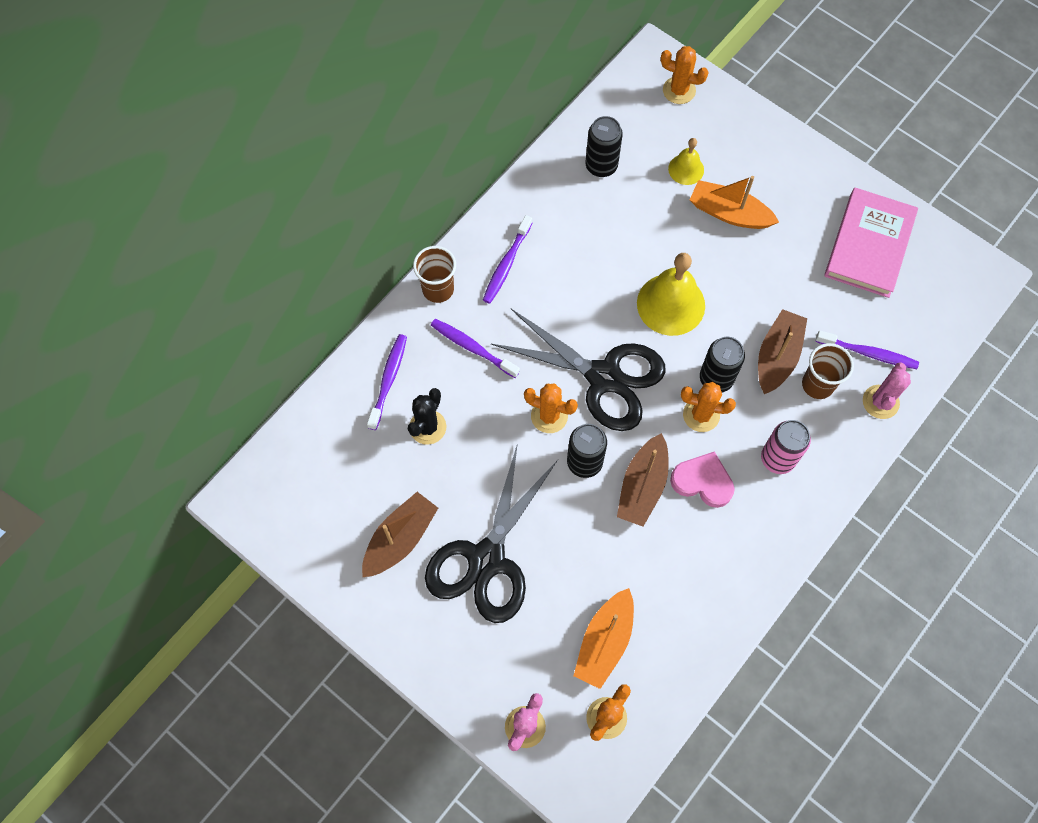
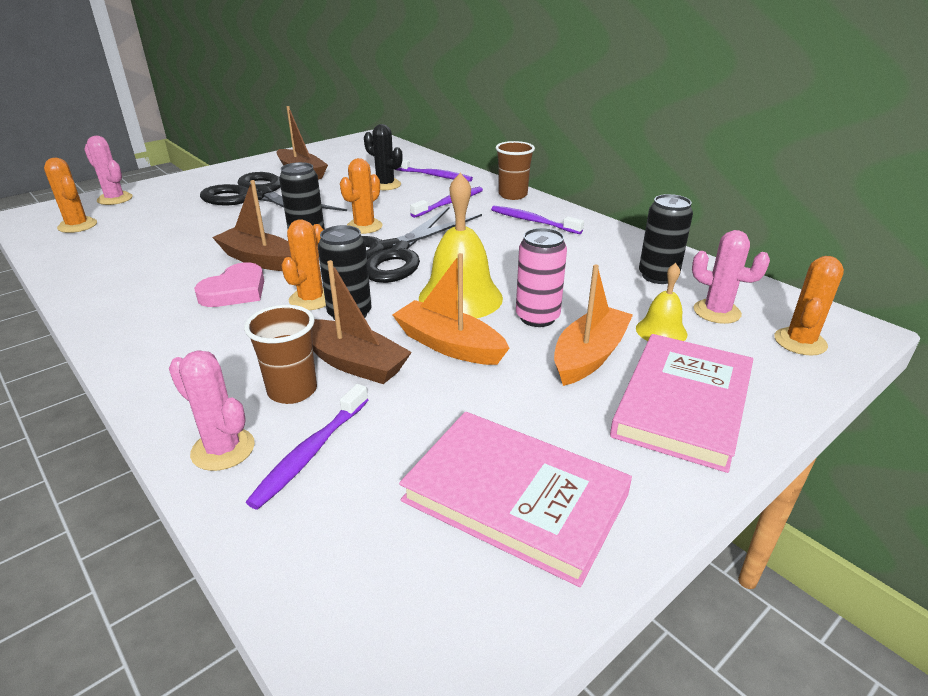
camera: 100 degrees right, 35 degrees down
(604, 642) = (138, 230): orange boat -> orange boat (449, 345)
(650, 133) = (716, 312): none -> pink cactus
(767, 163) = (683, 404): none -> pink book
(777, 458) = (218, 342): pink can -> pink can (537, 317)

